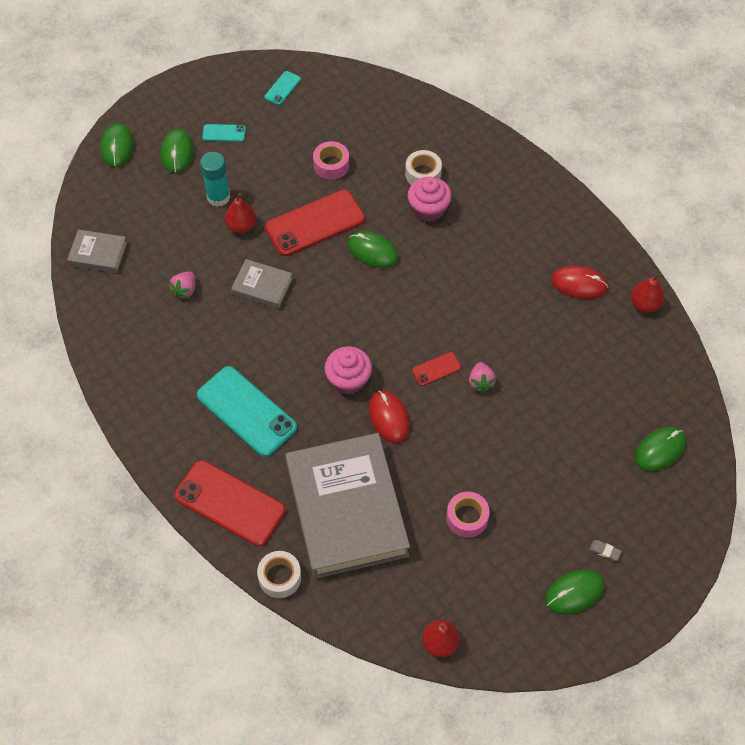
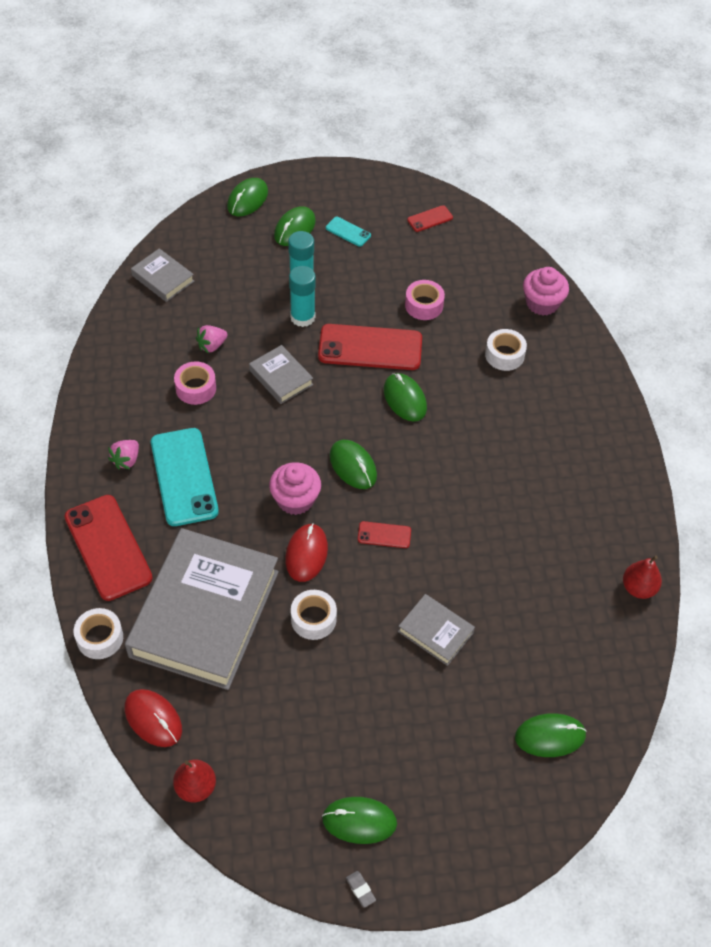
camera: 30 degrees right, 5 degrees down
(241, 226) = (302, 317): red pear -> turquoise glue stick
(282, 88) = (430, 219): turquoise phone -> red phone
(373, 328) = (353, 466): none -> green mouse
(428, 209) = (486, 388): pink cupcake -> pink cupcake (542, 303)
(432, 465) = (313, 619): none -> white tape
(467, 518) = (309, 687): pink tape -> pink tape (196, 388)
(481, 382) = (417, 570): pink strawberry -> pink strawberry (126, 460)
(527, 421) = (435, 632): none -> grey book
(579, 284) = (584, 533): red mouse -> red mouse (153, 719)
(605, 551) = (420, 800): grey eraser -> grey eraser (360, 890)

